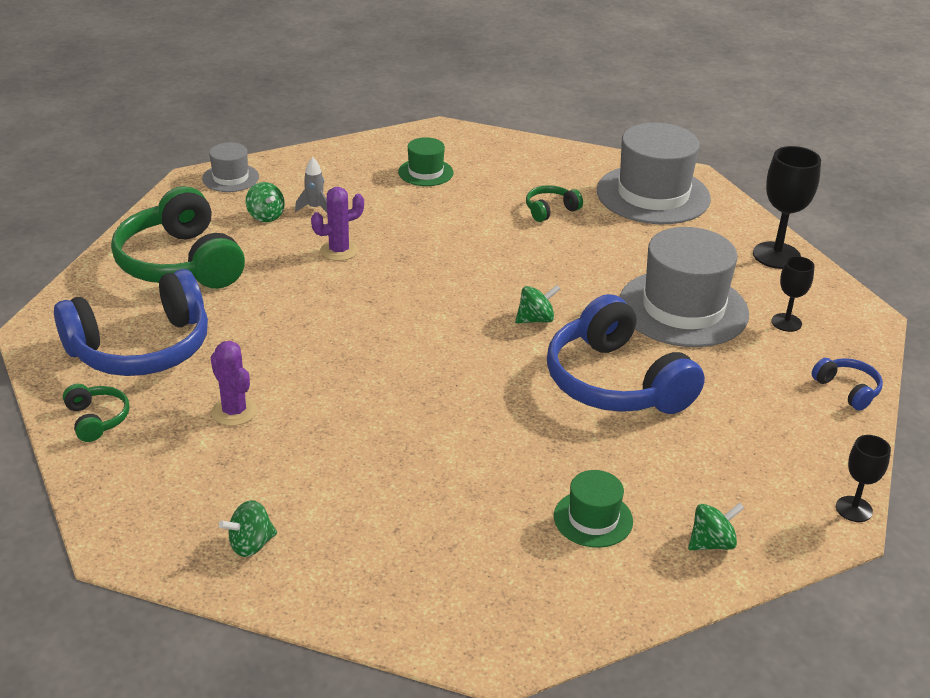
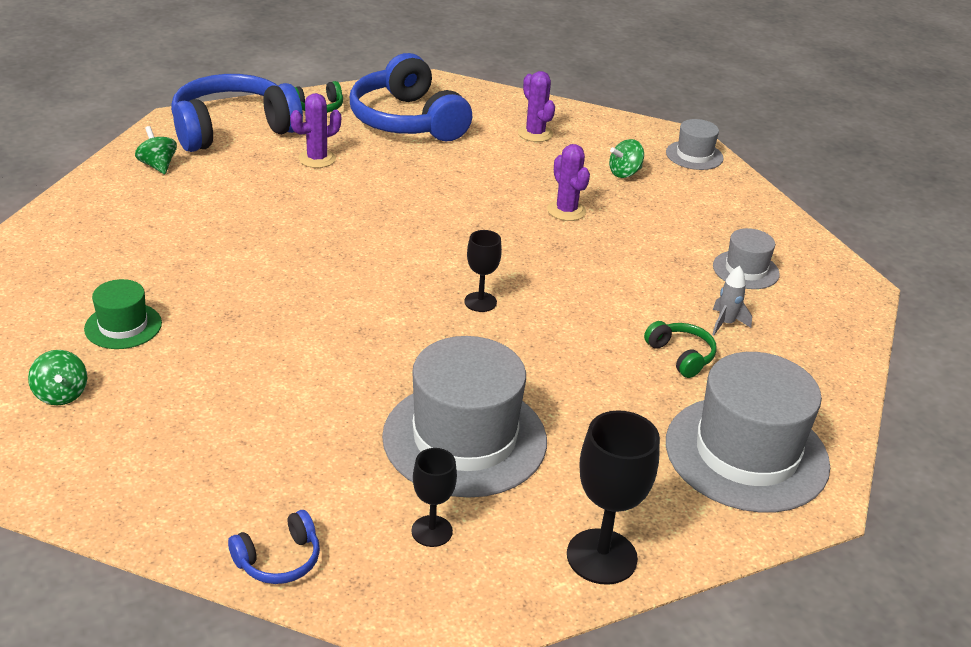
camera: 90 degrees right, 0 degrees up
(180, 263) = (535, 134): green headphones -> purple cactus
(315, 208) = (646, 199): grey rocket -> grey rocket (726, 323)
(425, 172) = (745, 270): green hat -> grey hat
(536, 319) = (443, 322): green spinning top -> none
(615, 382) = (324, 365): blue headphones -> blue headphones (233, 129)
(854, 509) = (66, 511): black goblet -> black goblet (480, 302)

